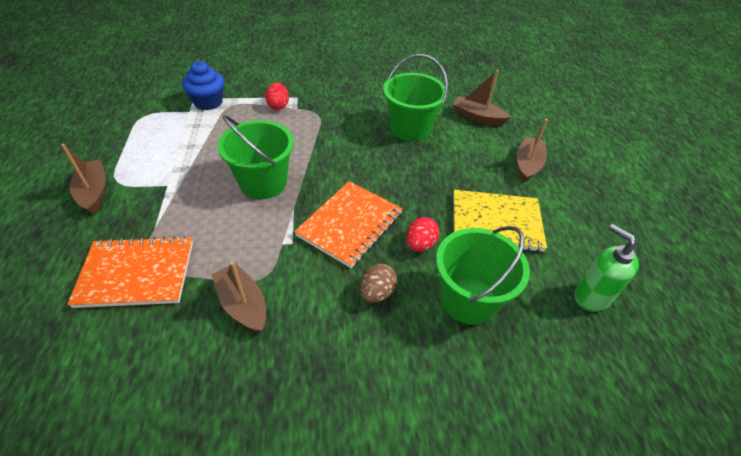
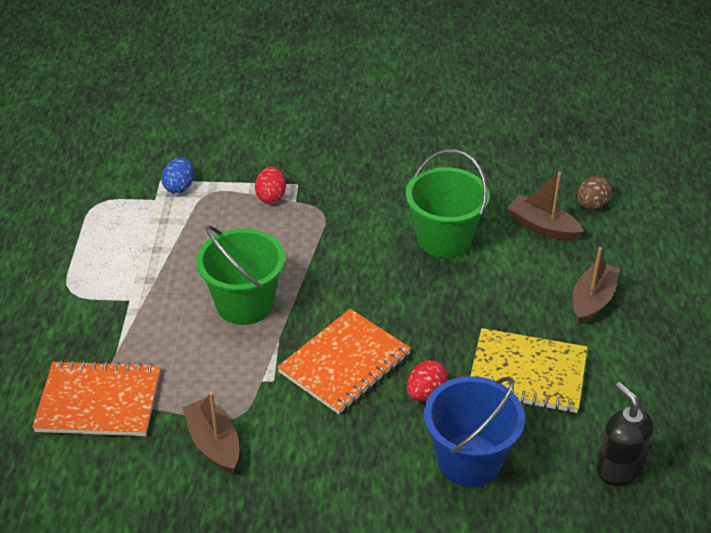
camera: 10 degrees right, 5 degrees down
(94, 192) = (45, 303): brown boat -> none
(208, 102) = (179, 187): blue cupcake -> blue egg
(377, 292) = (364, 443): brown egg -> brown egg (591, 204)
(468, 300) = (469, 460): green bucket -> blue bucket
(591, 297) = (618, 469): green soap dispenser -> black soap dispenser

